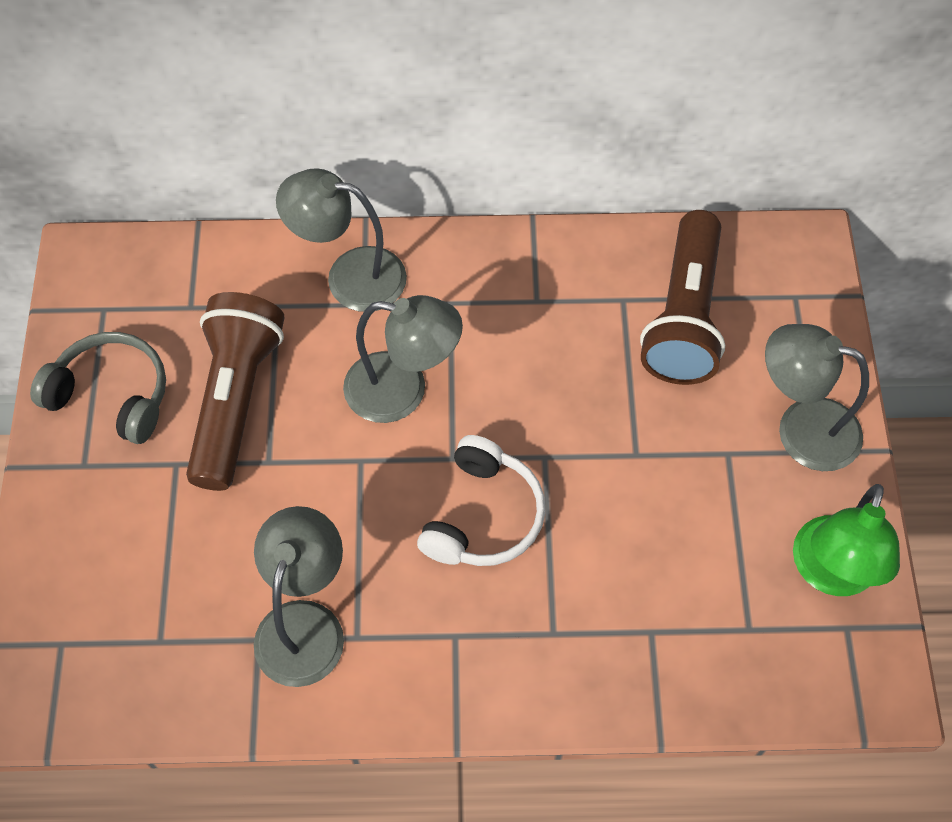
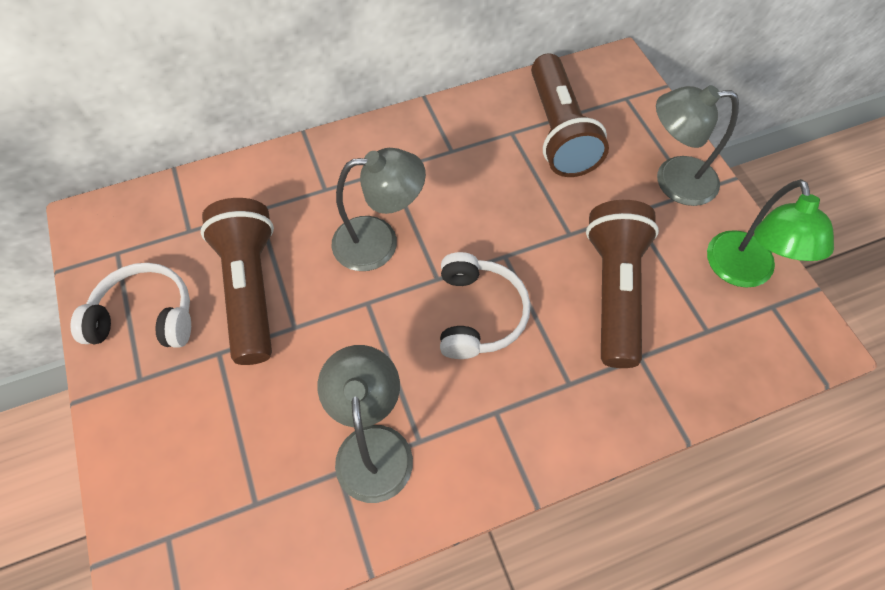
camera: 20 degrees left, 0 degrees up
(112, 395) = (145, 316): grey headphones -> white headphones
(349, 276) = (306, 173): grey lamp -> none
(657, 543) = (614, 291): none -> brown flashlight

